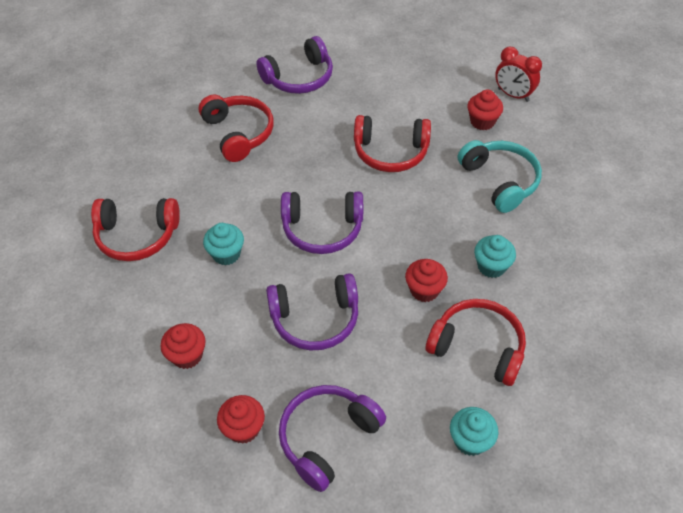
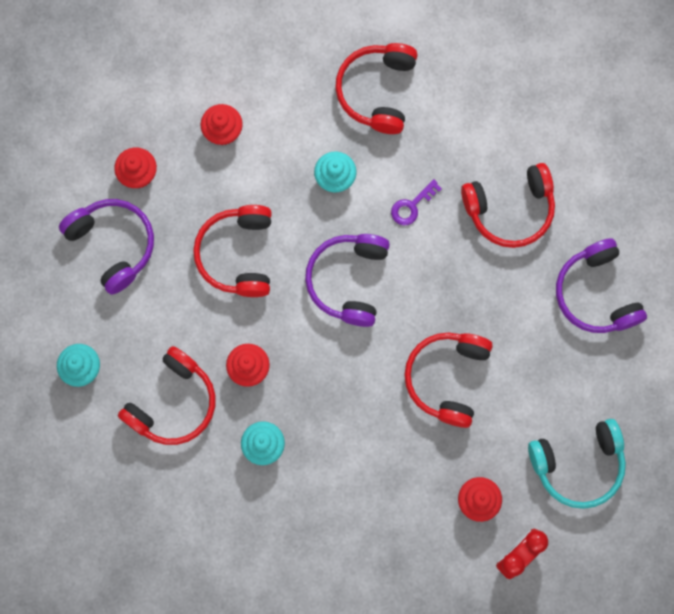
camera: 100 degrees right, 25 degrees up
(245, 195) = (412, 206): none -> purple key
(315, 319) = (238, 254): purple headphones -> red headphones
(499, 181) = (379, 491): turquoise headphones -> turquoise headphones (578, 464)

